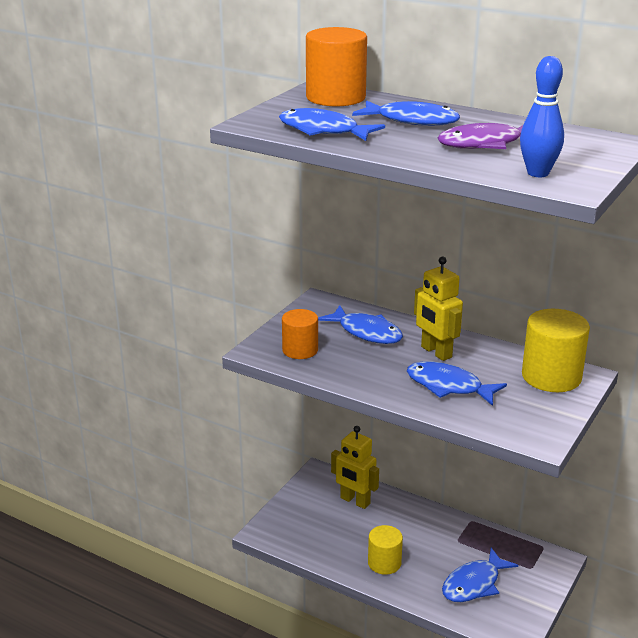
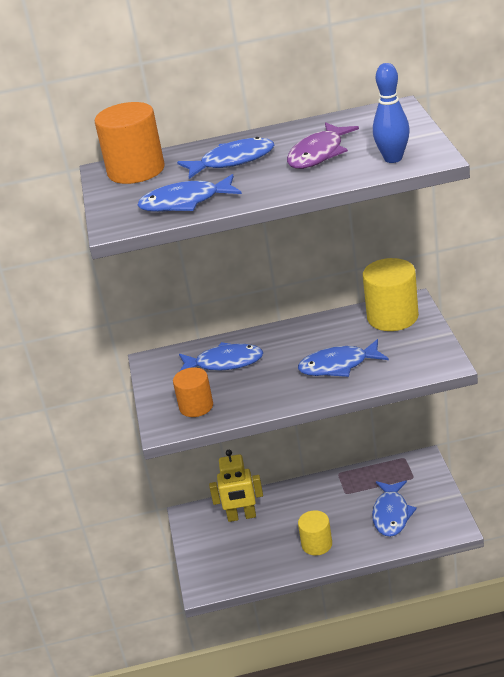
camera: 35 degrees left, 5 degrees up
(436, 352) = (295, 347): yellow robot -> none

